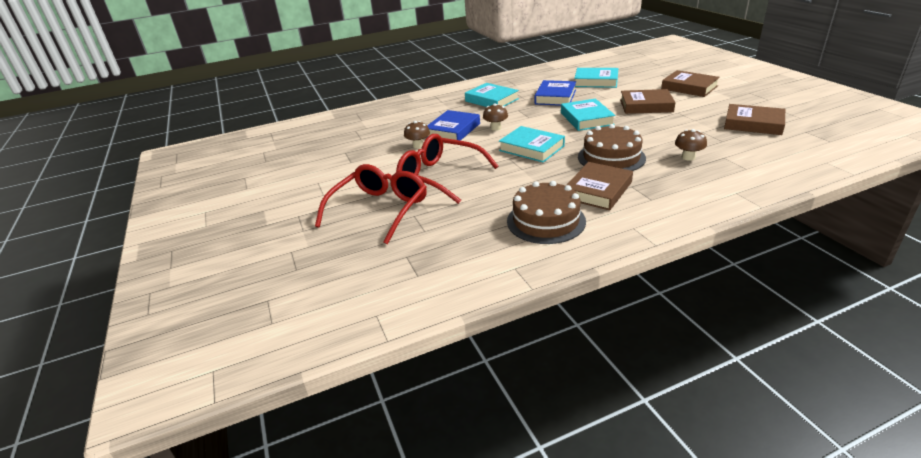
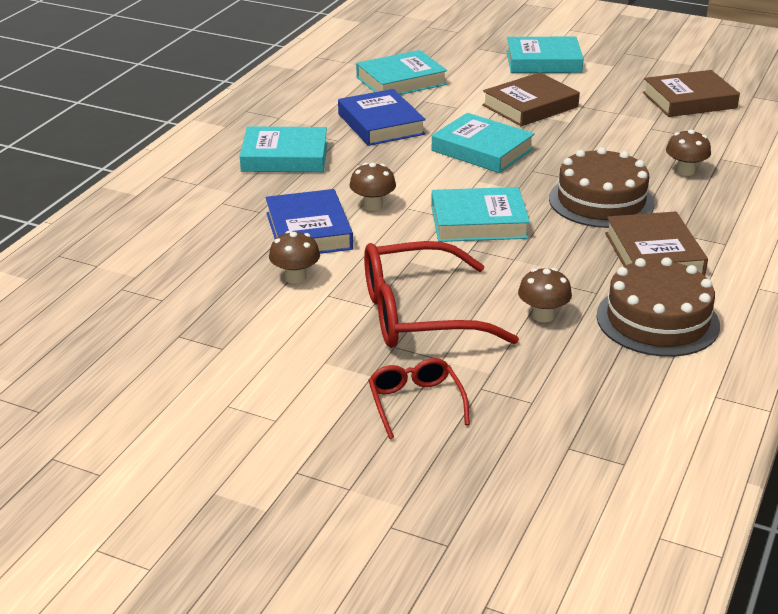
camera: 45 degrees left, 0 degrees up
(379, 210) = (416, 404): red glasses -> red glasses, size x0.53
(492, 197) = (543, 315): none -> brown mushroom
(689, 87) = (543, 61): brown book -> turquoise book

